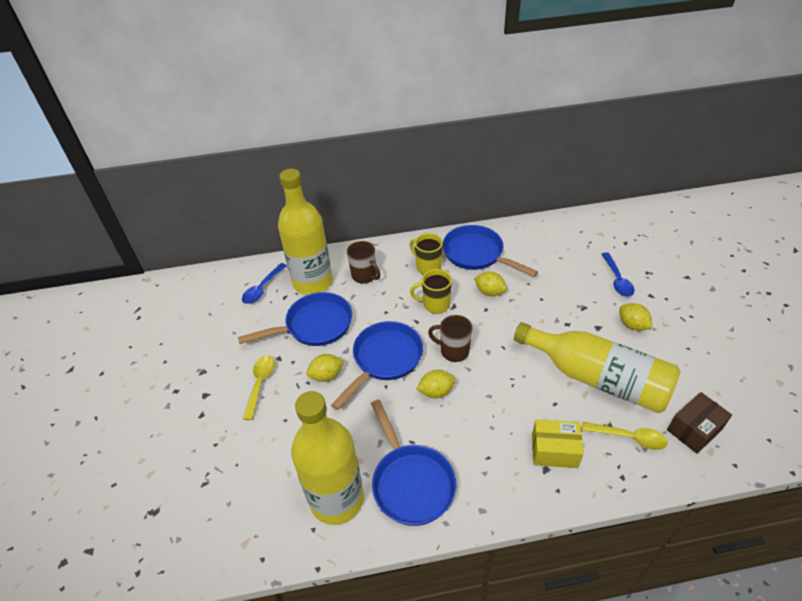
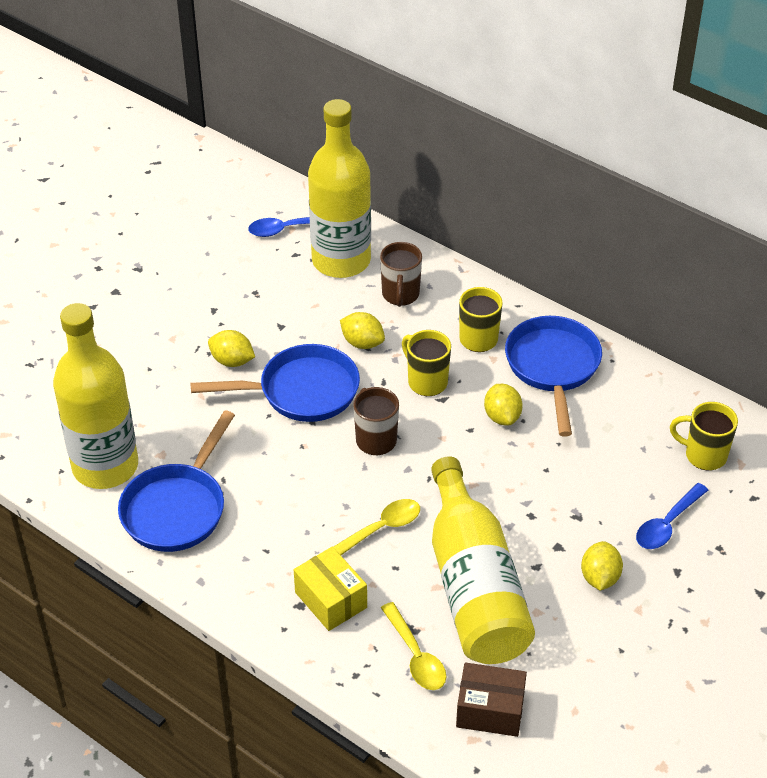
camera: 45 degrees right, 0 degrees up
(260, 384) = (169, 320): yellow spoon -> yellow spoon (380, 529)
(314, 325) = (284, 305): blue pan -> none
(436, 391) = (305, 459): yellow lemon -> yellow lemon (362, 343)
(584, 241) = (704, 455): none -> yellow mug

